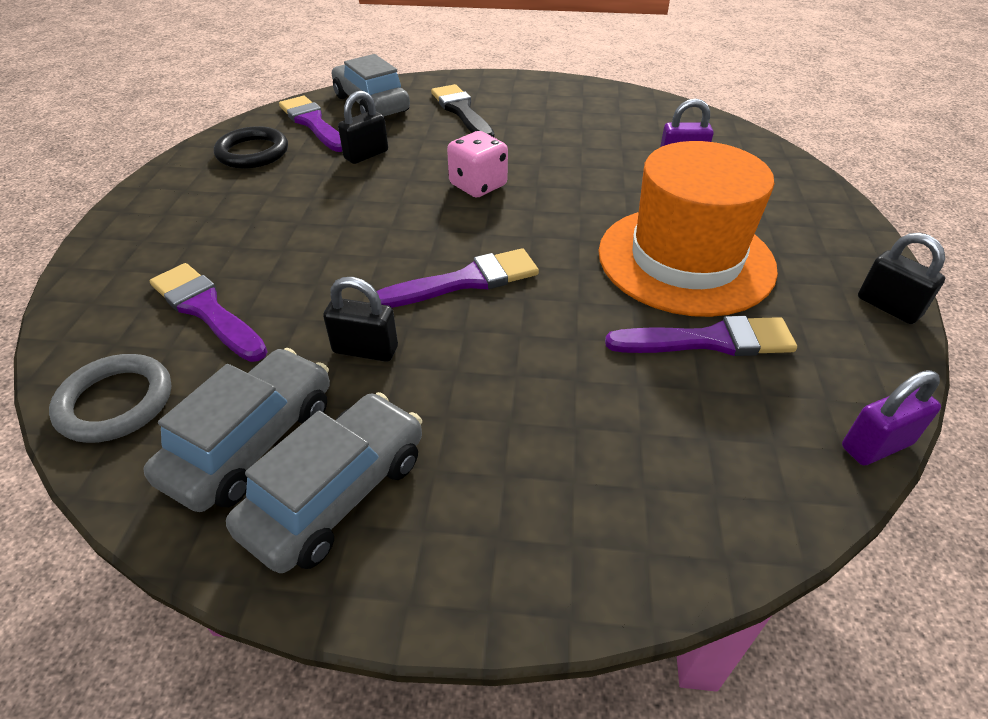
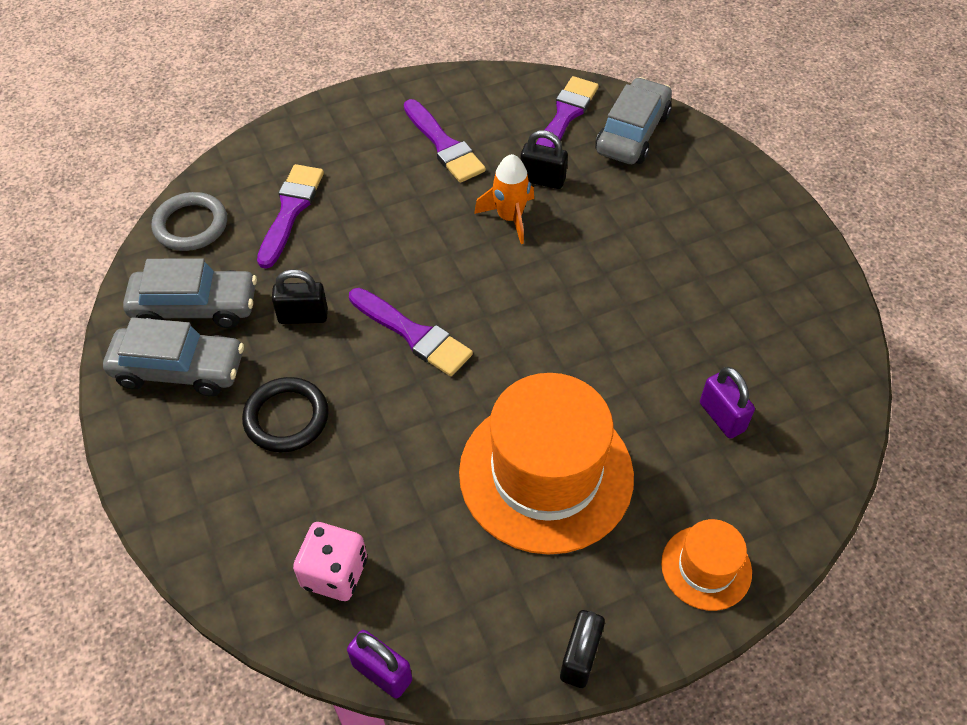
camera: 60 degrees right, 10 degrees up
(253, 152) = (489, 110): black ring -> black ring (286, 418)
(365, 350) = (303, 316): black padlock -> black padlock turned 75 degrees counterclockwise
(388, 183) = (509, 217): none -> orange rocket
(462, 111) = (676, 202): black brush -> none
(478, 185) = (553, 278): pink dice -> pink dice (334, 573)
(709, 340) = (441, 525): purple brush -> purple brush (444, 145)
(818, 216) = (706, 567): none -> orange hat

